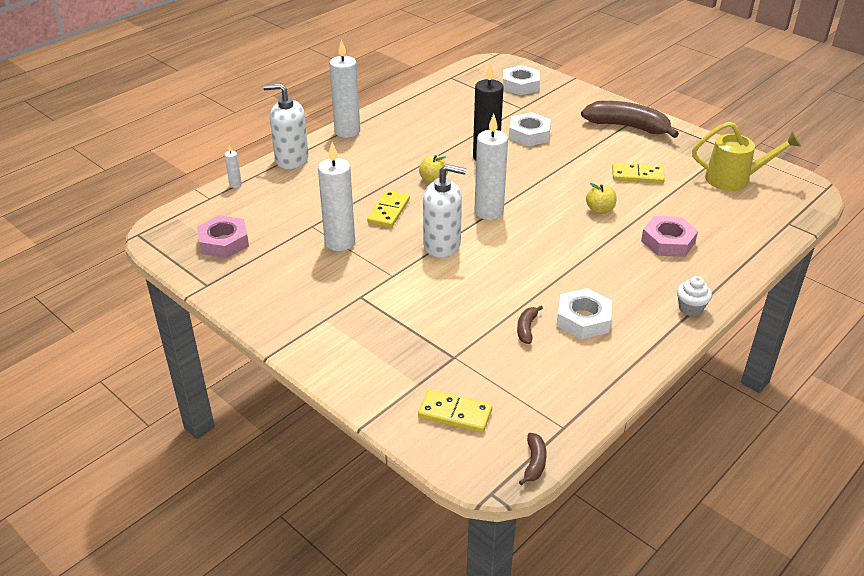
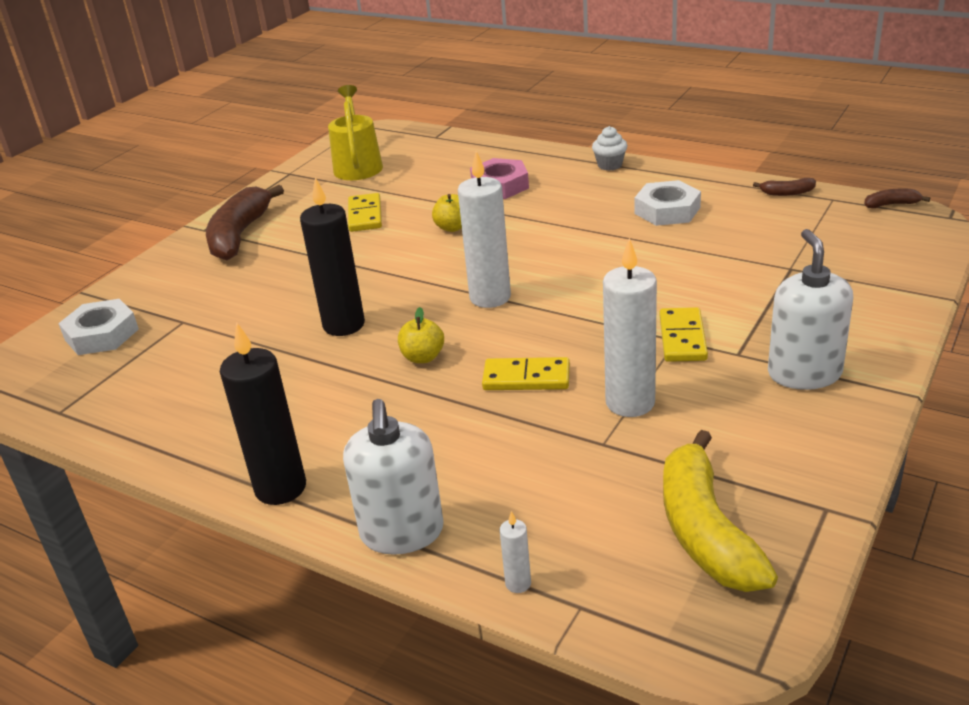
camera: 100 degrees left, 5 degrees down
(224, 242) = (705, 530): pink nut -> yellow banana
(347, 131) = (280, 488): white candle -> black candle
(442, 245) = (585, 317): white soap dispenser -> white soap dispenser (804, 373)
(455, 414) = (874, 251): yellow domino -> yellow domino (682, 338)
(526, 328) = (708, 236): brown banana -> brown banana (787, 193)
(529, 134) = (269, 301): white nut -> none

